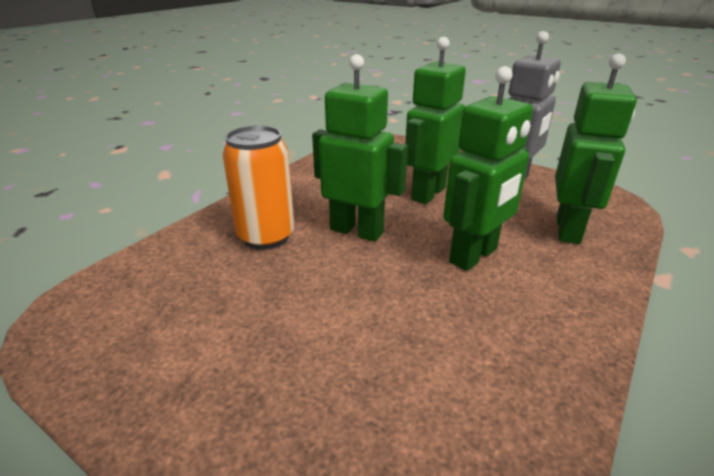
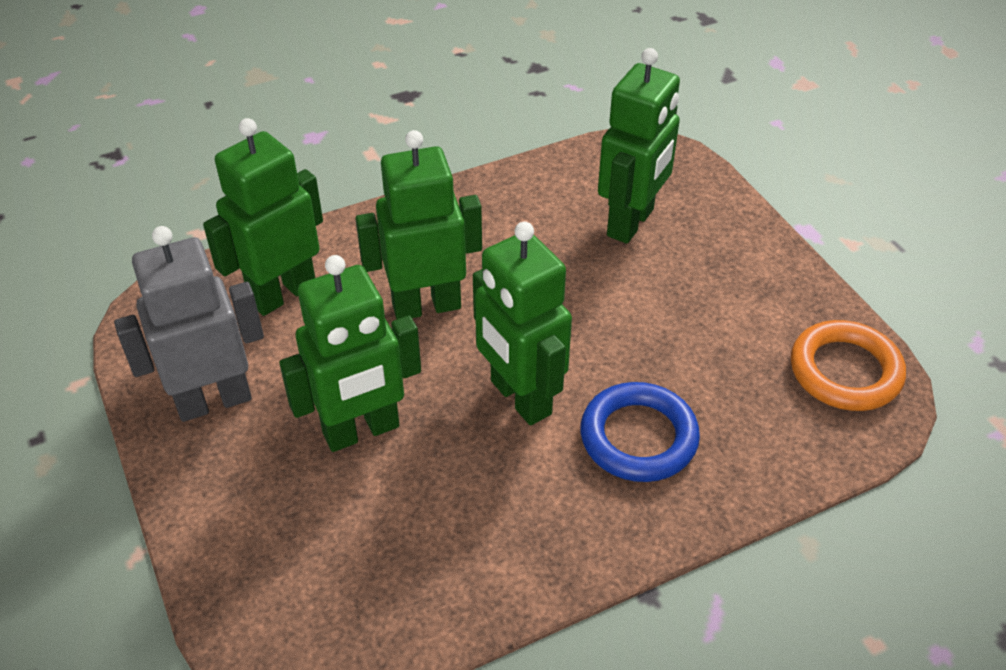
camera: 150 degrees left, 15 degrees up
(94, 332) = (845, 371): none -> orange ring
(266, 237) = (638, 437): orange can -> blue ring
(375, 411) = (631, 223): none -> green robot

